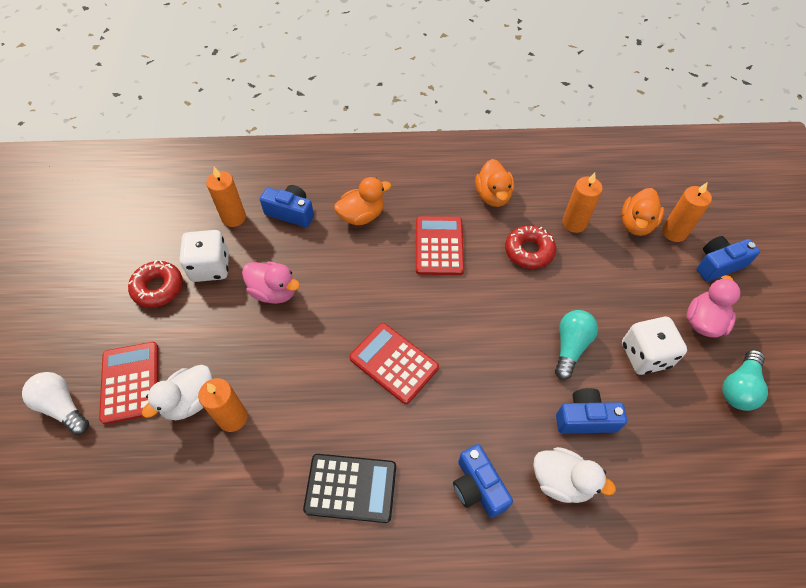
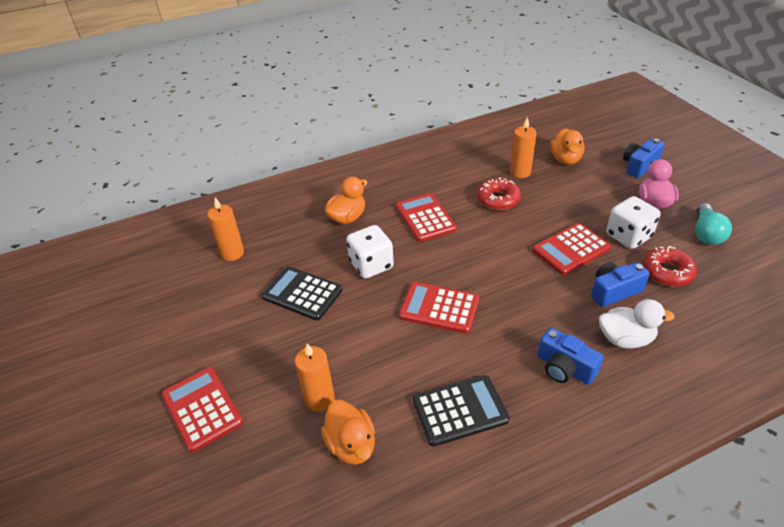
camera: 20 degrees left, 15 degrees down
(62, 407) = (140, 454): white light bulb -> none
(158, 288) = (188, 327): red donut -> red donut (667, 272)
(190, 401) = (270, 401): white duck -> none
(210, 267) = (231, 295): white dice -> white dice (371, 265)
(274, 292) = (302, 293): pink duck -> black calculator
(291, 213) = (283, 234): blue camera -> none
(493, 196) = (447, 173): orange duck -> orange duck (351, 445)
(570, 347) = (571, 249): turquoise light bulb -> red calculator
(674, 232) = (595, 156): orange candle -> none

